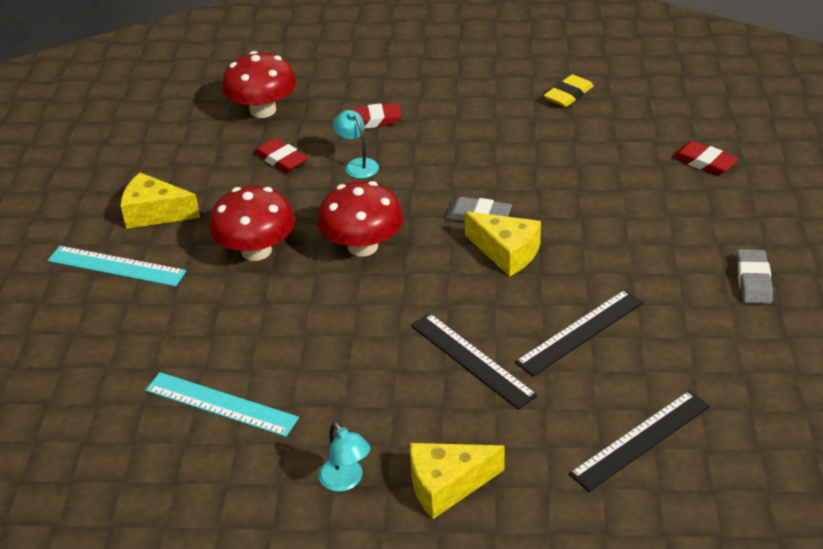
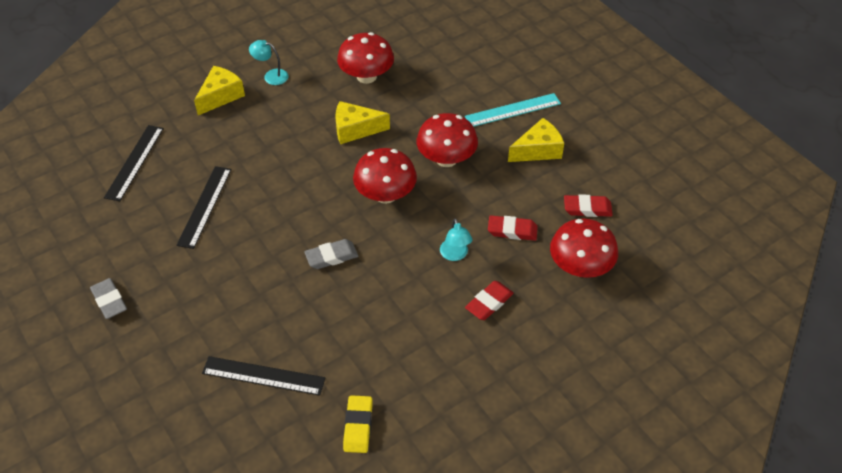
camera: 140 degrees right, 10 degrees up
(221, 404) = (366, 76): turquoise ruler -> red mushroom
(357, 165) = (455, 255): turquoise lamp -> turquoise lamp turned 60 degrees clockwise
(472, 359) = (257, 159): black ruler -> black ruler (263, 376)
(506, 252) = (290, 237): yellow cheese -> yellow cheese (355, 129)
(704, 162) = (194, 403): red eraser -> red eraser (587, 208)

